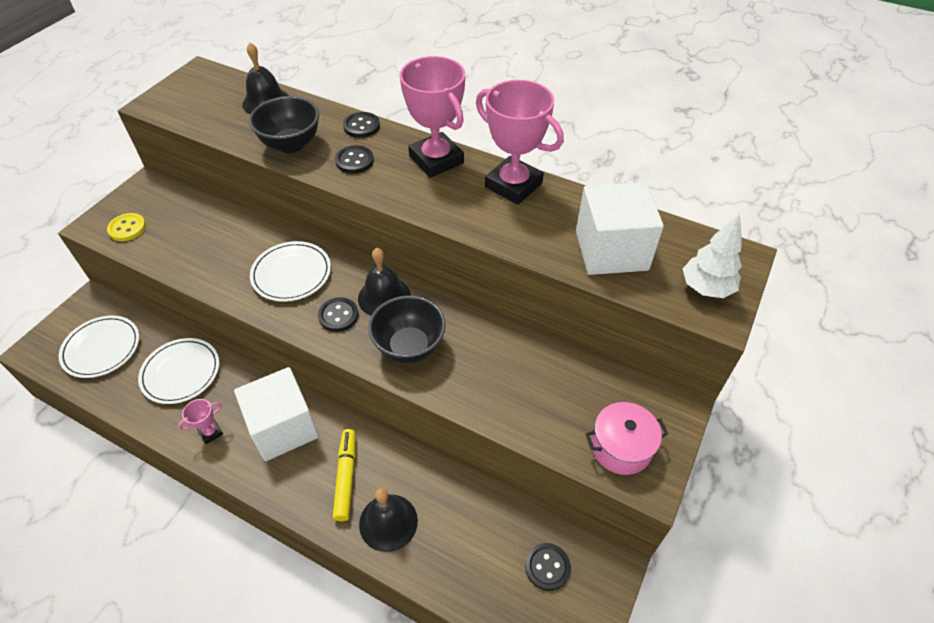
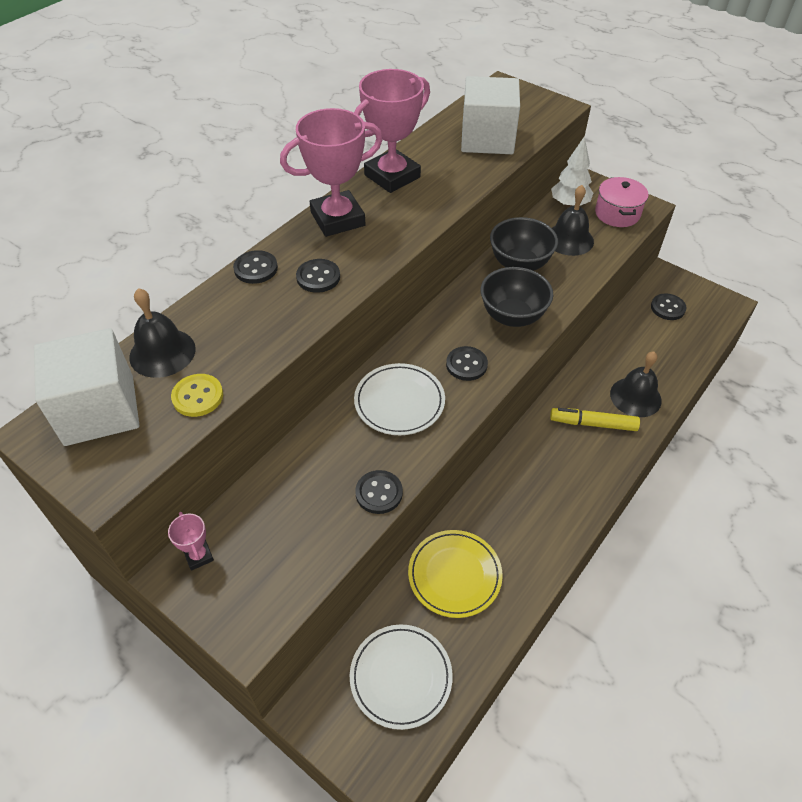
camera: 80 degrees left, 0 degrees up
(127, 228) = (268, 585): yellow button -> yellow button (198, 396)
(181, 373) = (454, 575): white plate -> yellow plate
(197, 274) = (379, 493): none -> black button
(211, 432) = (538, 538): pink trophy -> pink trophy (199, 556)
(283, 427) = (537, 472): white cube -> white cube (99, 410)
(291, 144) = (267, 329): black bowl -> black bowl (519, 264)
(384, 297) = (447, 329): black bell -> black bell (569, 239)
(706, 288) = (533, 106): white tree -> white tree (569, 204)

